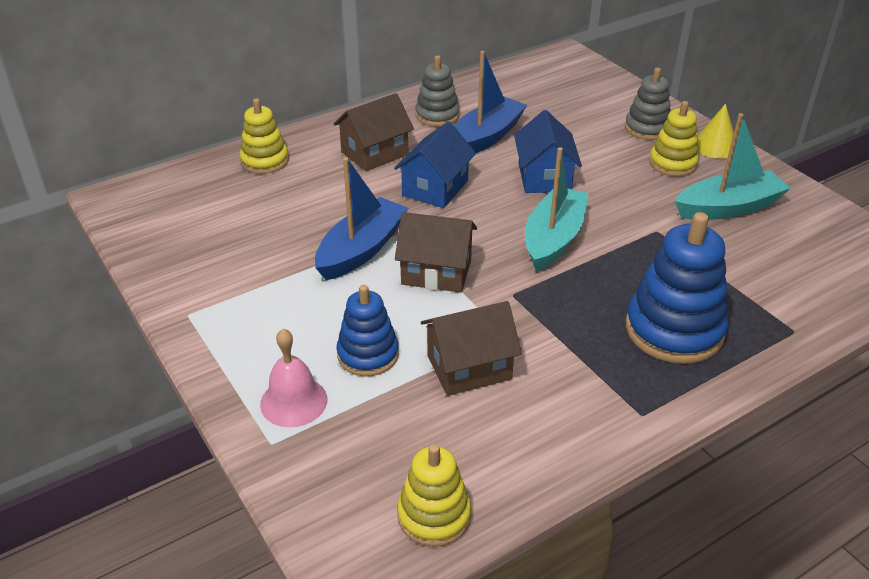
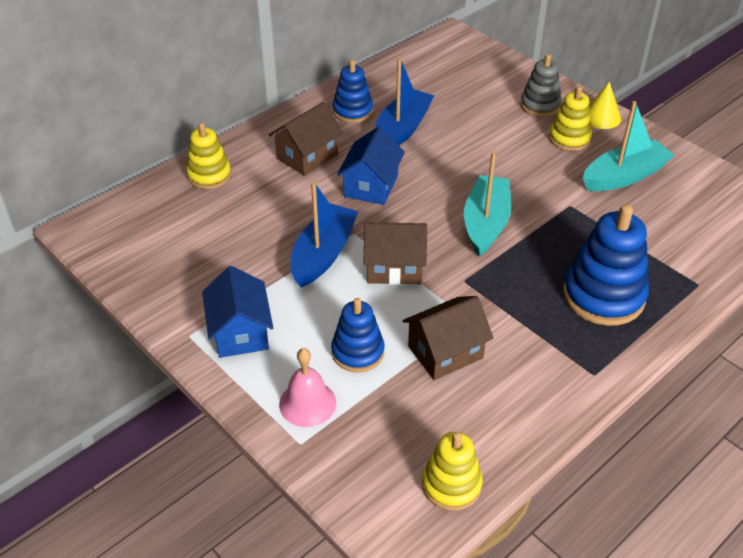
camera: 10 degrees left, 5 degrees up
(437, 115) = (353, 111): grey stacking toy -> blue stacking toy
(544, 177) = (463, 164): blue house -> blue house (240, 332)

